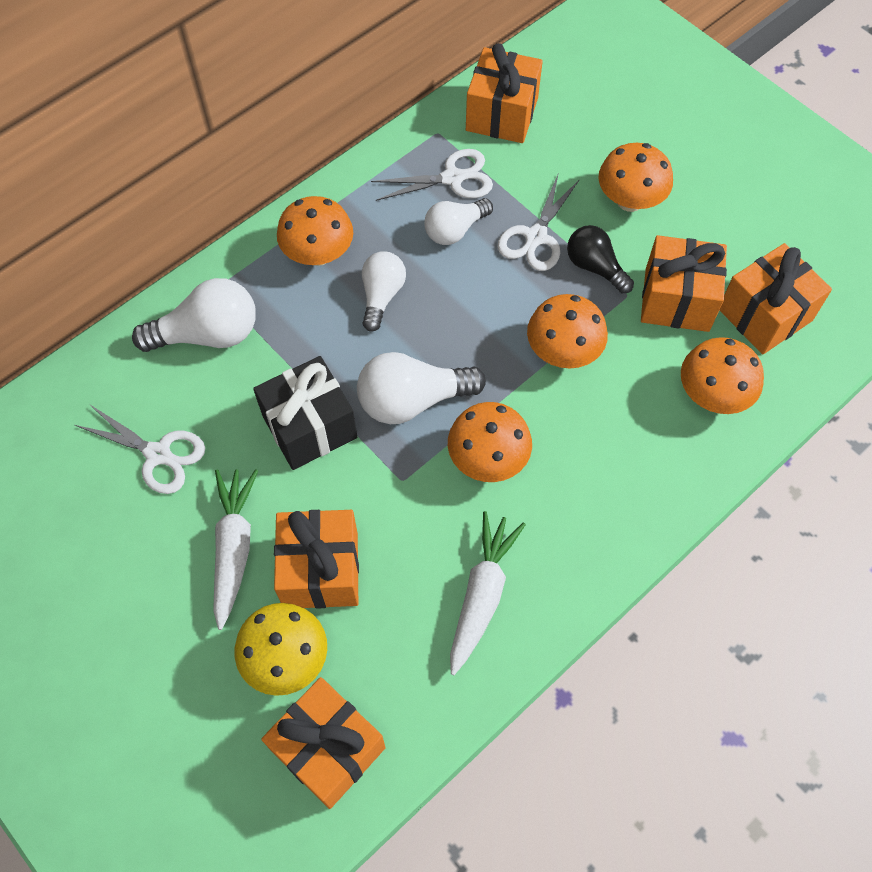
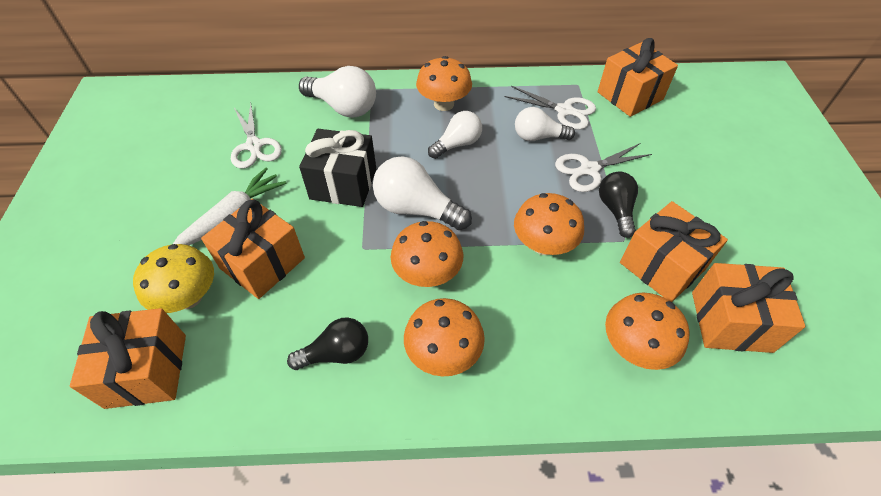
camera: 40 degrees right, 10 degrees down
(482, 594) = (336, 353): white carrot -> black light bulb
(630, 200) = (679, 186): orange mushroom -> orange mushroom (443, 353)

